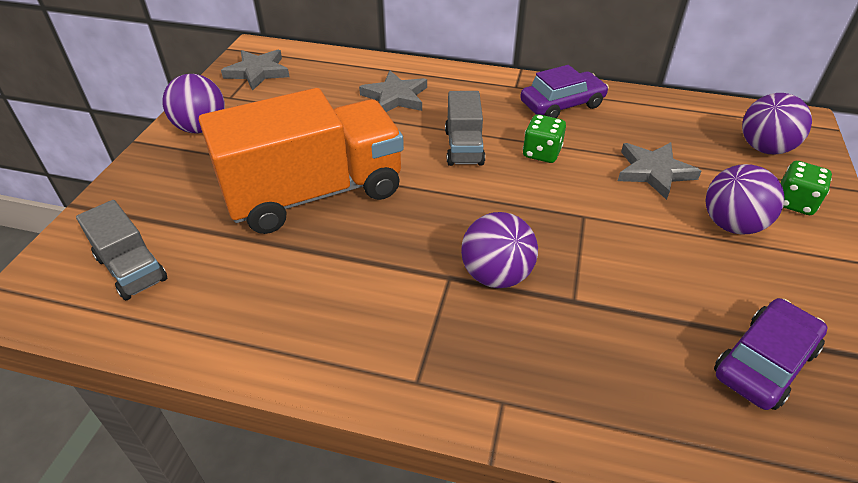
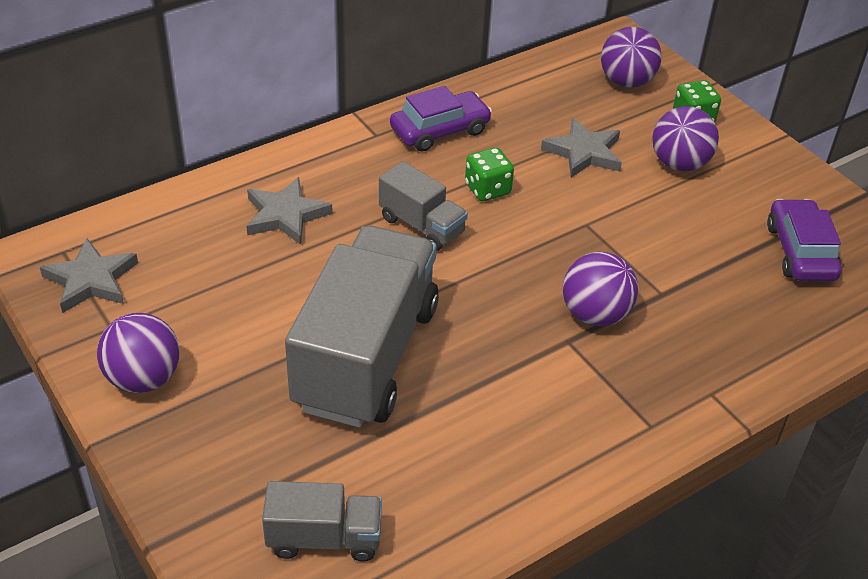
camera: 50 degrees left, 0 degrees up
(314, 193) = (366, 356): orange truck -> grey truck
(562, 104) = (440, 130): purple car -> purple car turned 45 degrees clockwise

